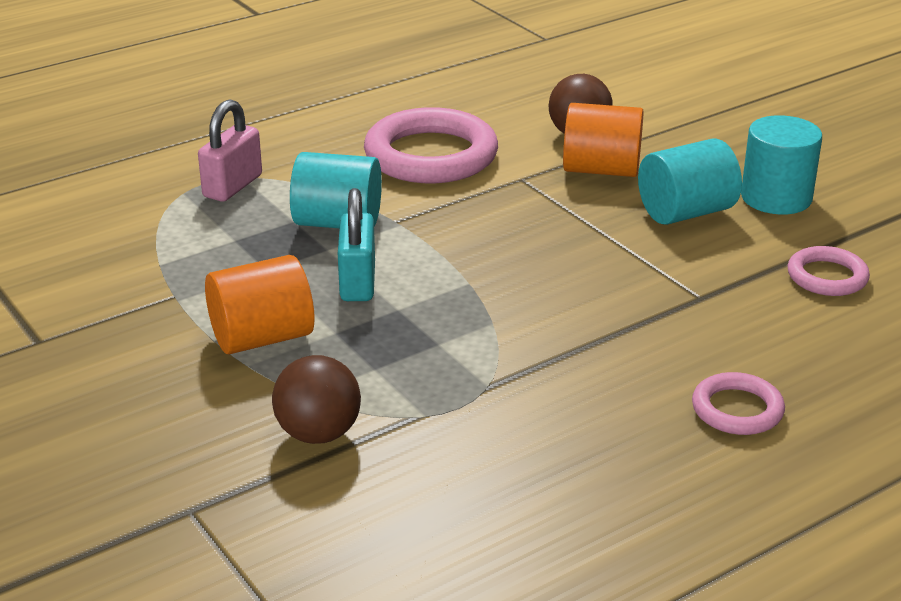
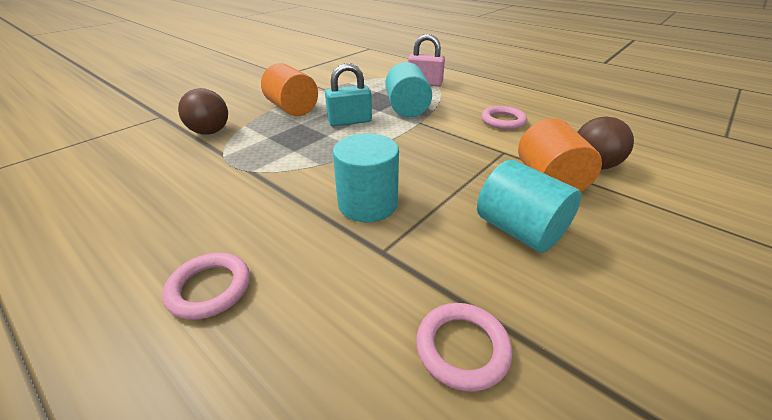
camera: 75 degrees right, 5 degrees up
(431, 155) = (503, 121): pink ring -> pink ring, size x0.52
(776, 198) = (603, 291): turquoise cylinder -> turquoise cylinder (368, 204)

